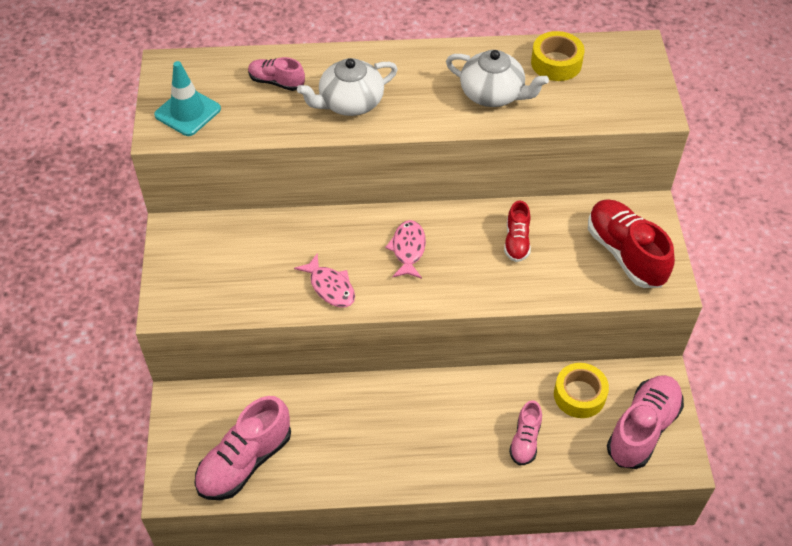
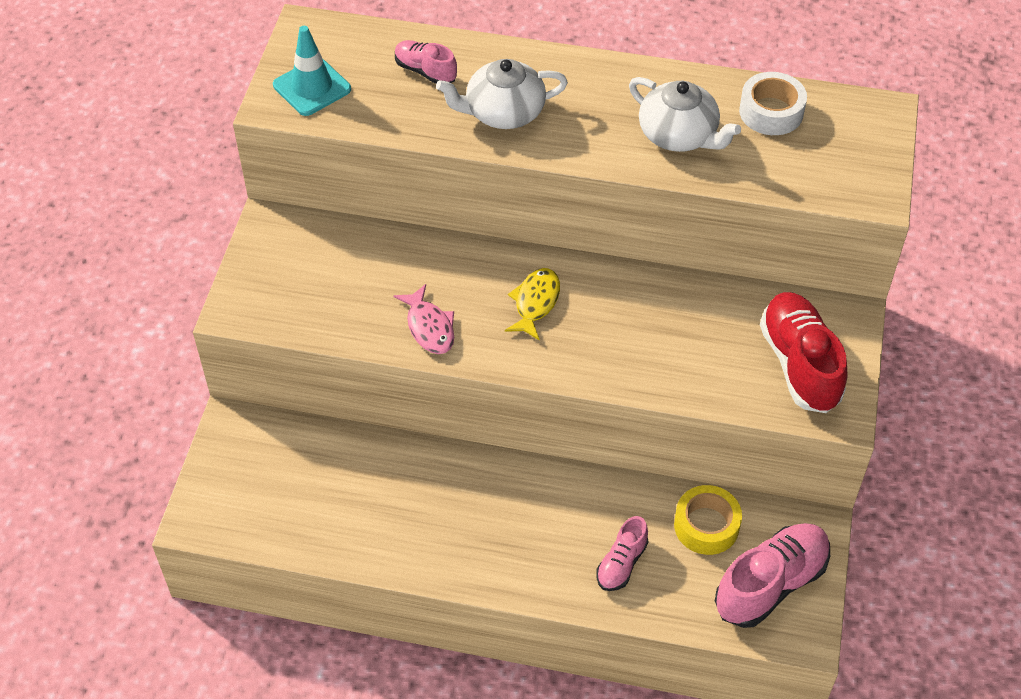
camera: 15 degrees right, 0 degrees up
(245, 462) = (286, 510): pink shoe -> none
(408, 249) = (535, 302): pink fish -> yellow fish
(516, 241) = (670, 321): red shoe -> none
(556, 63) = (771, 112): yellow tape -> white tape

